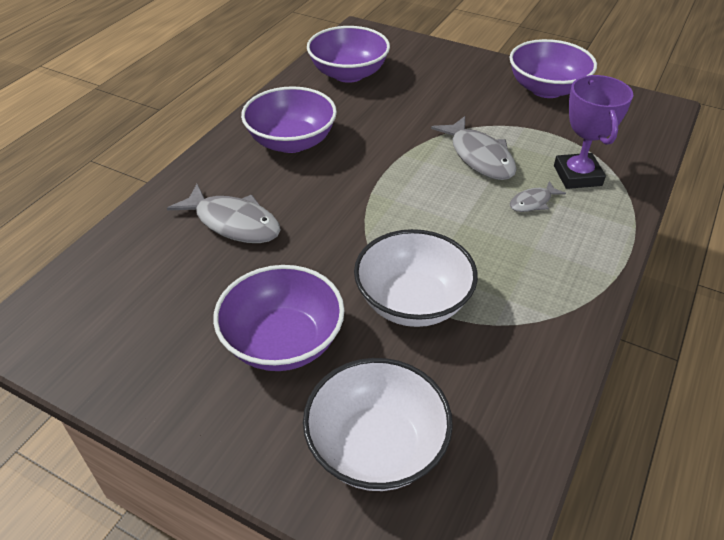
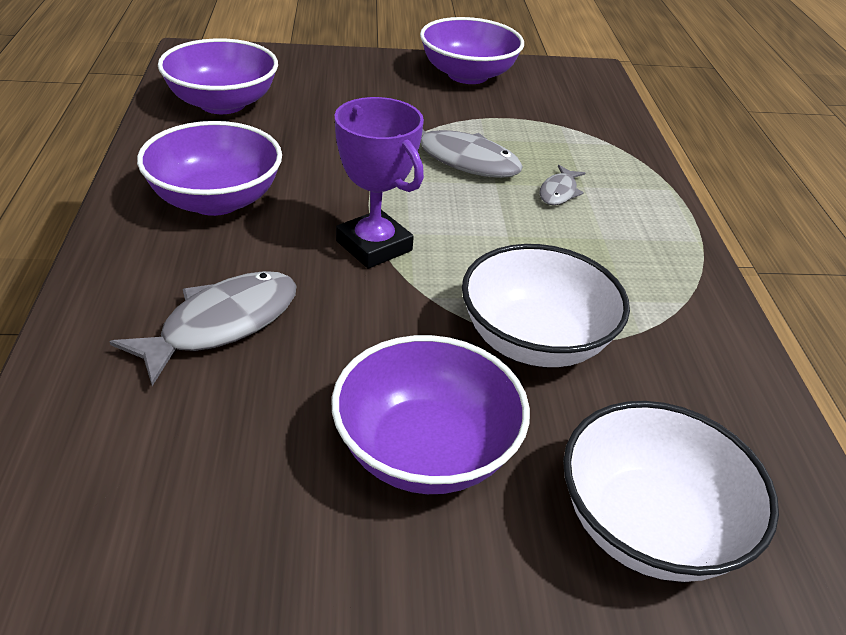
camera: 35 degrees left, 5 degrees down
(234, 223) = (222, 324): grey fish -> grey fish turned 45 degrees counterclockwise
(577, 176) = (576, 153): purple trophy -> purple trophy (374, 246)

